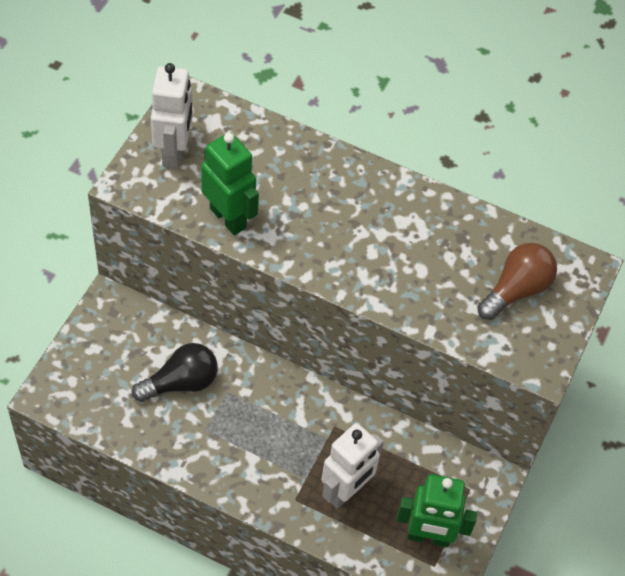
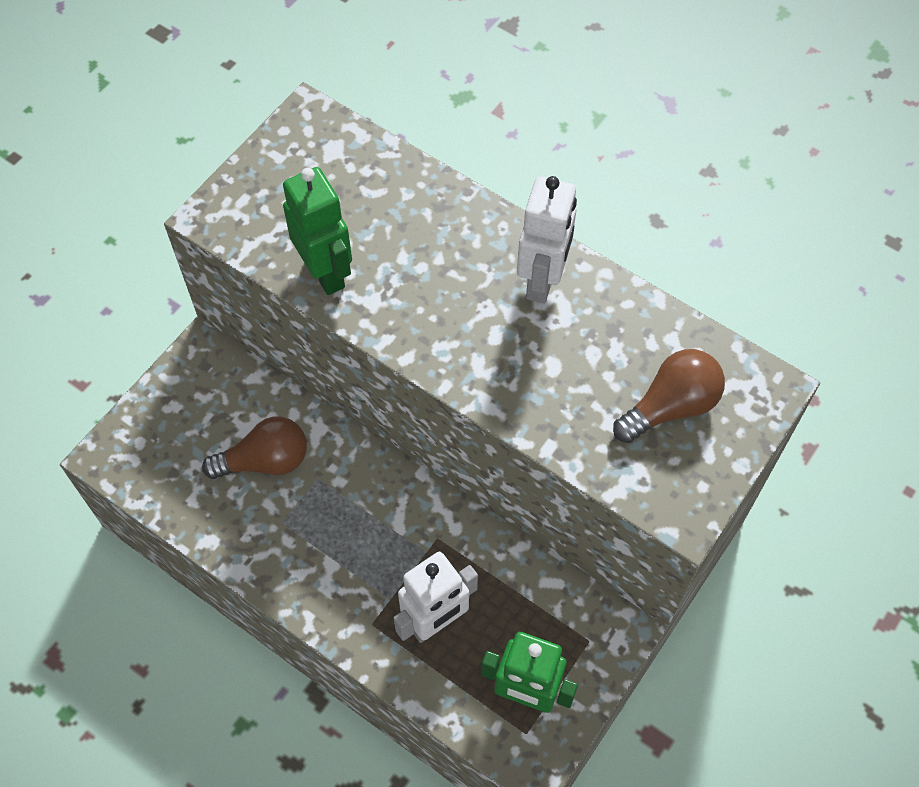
camera: 15 degrees right, 5 degrees up
(174, 152) = (277, 182): white robot -> white robot (542, 281)
(181, 383) = (265, 461): black light bulb -> brown light bulb

